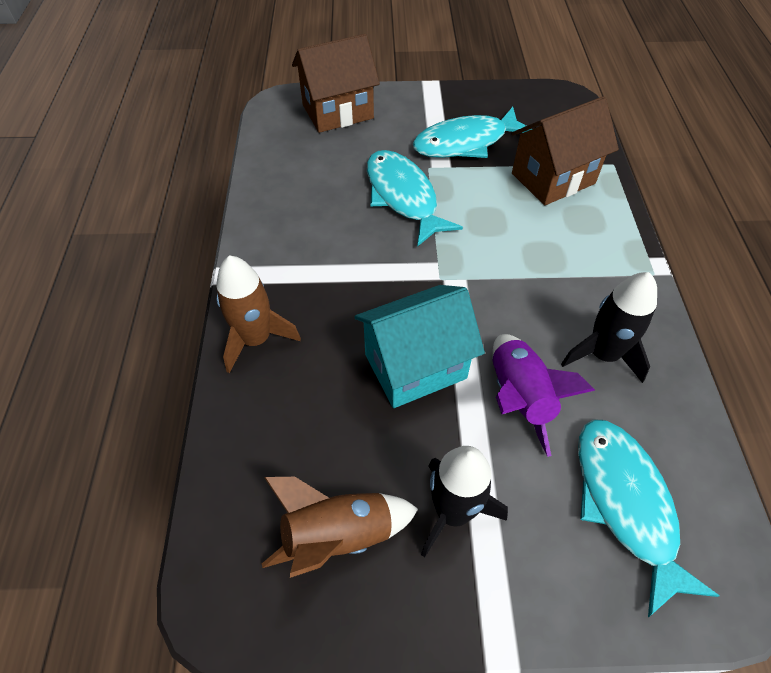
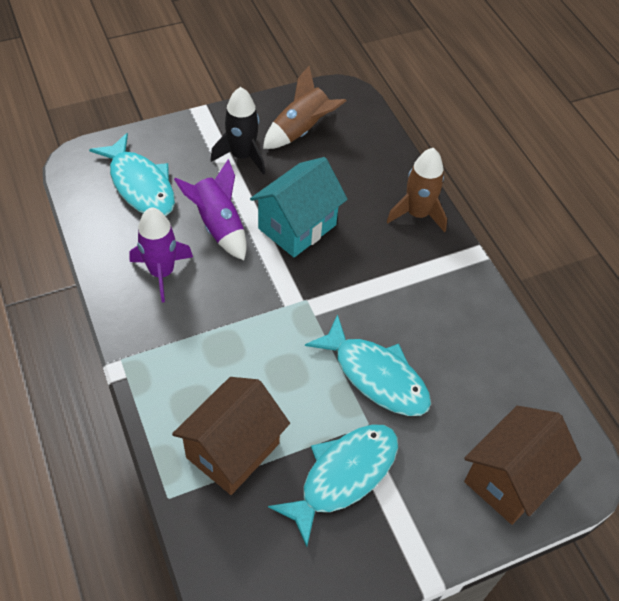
camera: 155 degrees right, 0 degrees up
(603, 354) = (162, 272): black rocket -> purple rocket

